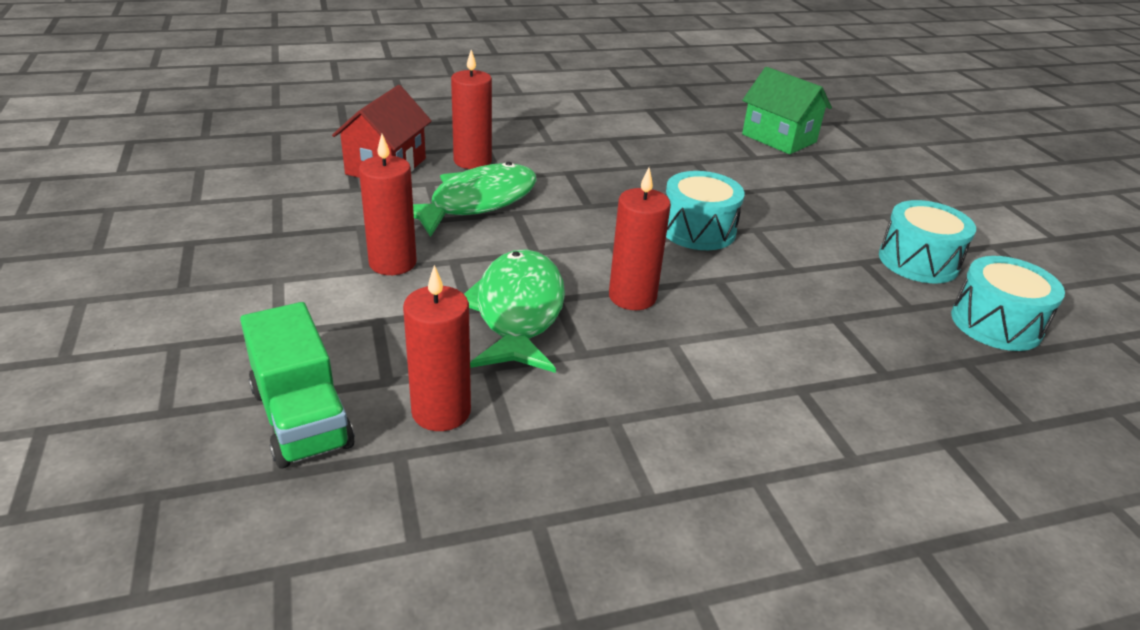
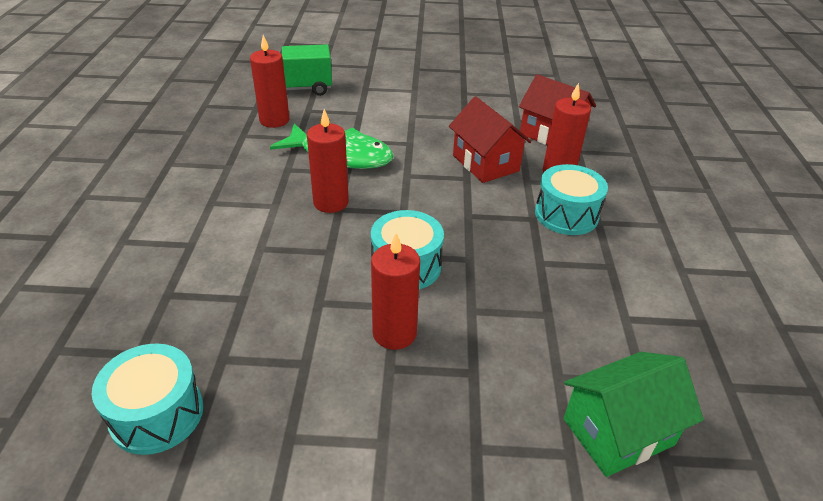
camera: 110 degrees right, 5 degrees up
(392, 263) = (415, 123): red candle -> red candle (394, 333)
(476, 202) = (485, 163): green fish -> red house
(918, 261) = (281, 414): turquoise drum -> turquoise drum (566, 214)

